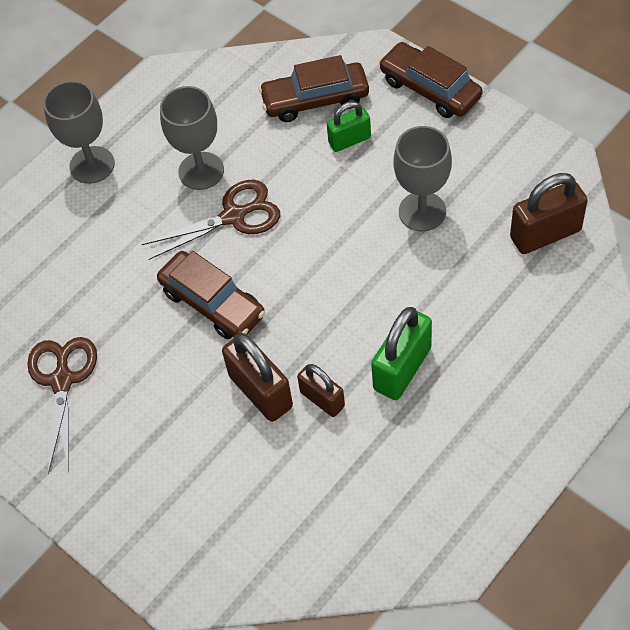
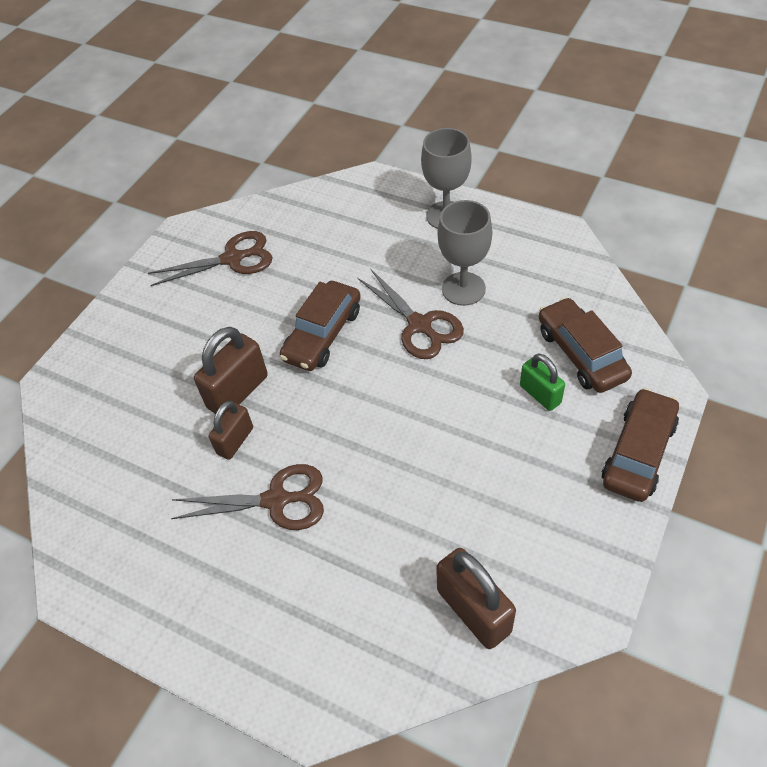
camera: 75 degrees right, 5 degrees down
(402, 369) = (276, 500): green padlock -> brown scissors
(422, 211) = (469, 479): grey goblet -> none

